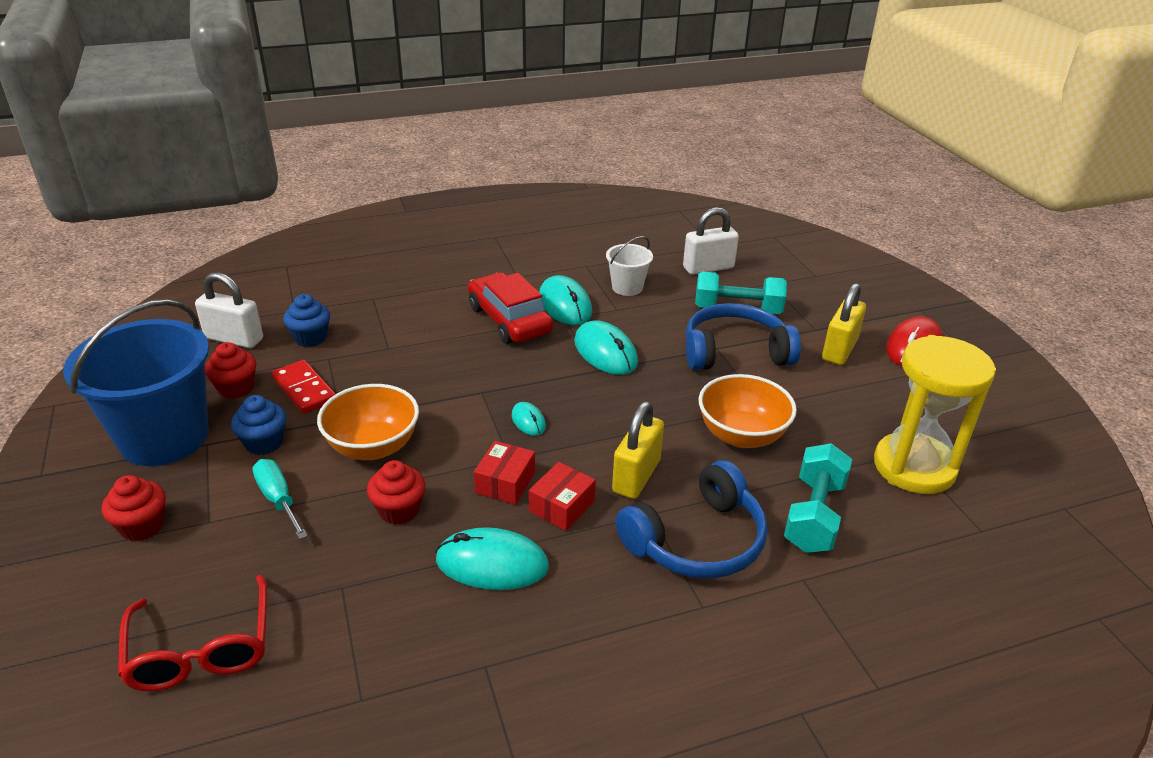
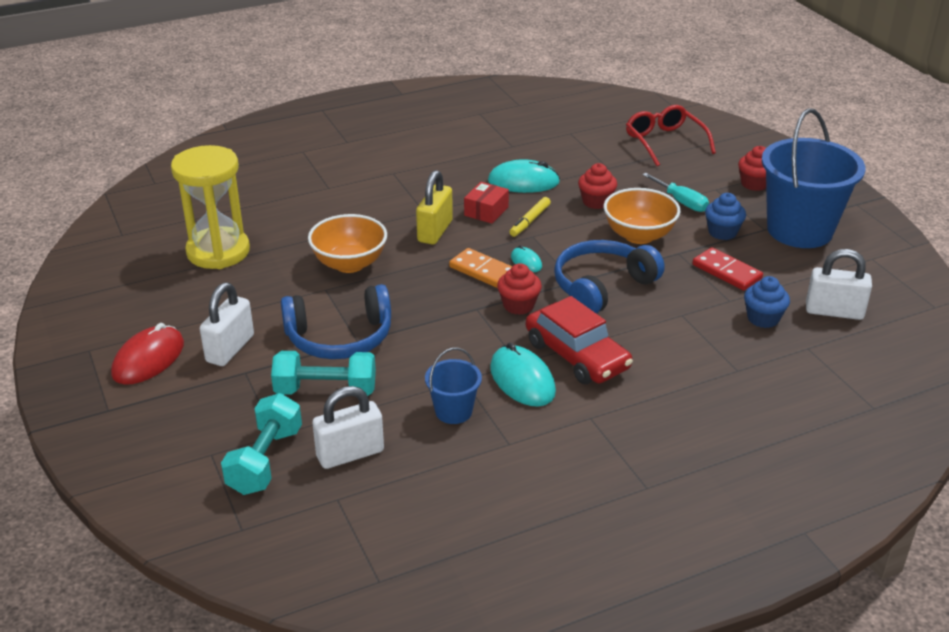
camera: 175 degrees right, 0 degrees up
(236, 388) = (784, 268): red cupcake -> red cupcake (518, 305)
(505, 483) = (530, 221): red box -> yellow marker
(581, 413) = (483, 271): none -> orange domino
(605, 352) = (470, 327): turquoise mouse -> none
(627, 287) = (453, 411): white bucket -> blue bucket
(697, 540) = (393, 200): blue headphones -> blue headphones (601, 286)
(814, 515) = (309, 218): turquoise dumbbell -> turquoise dumbbell (265, 461)
(839, 350) = (230, 349): yellow padlock -> white padlock

